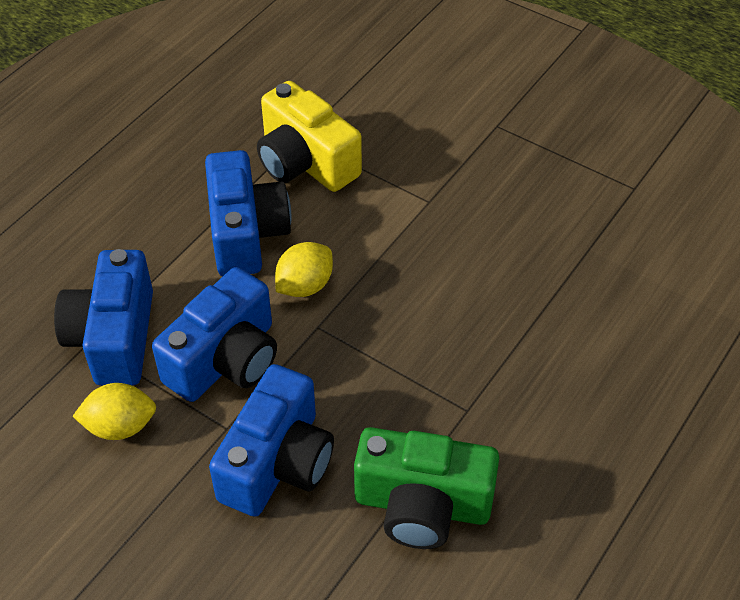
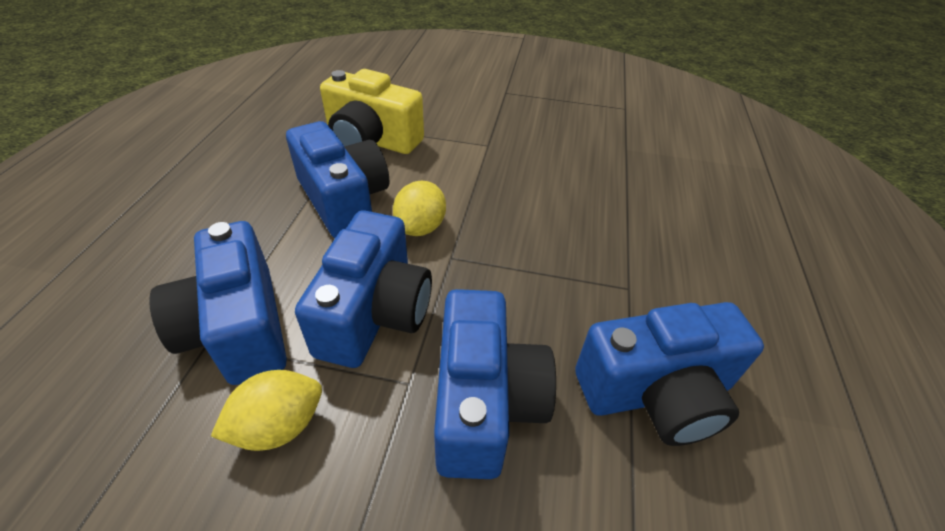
camera: 25 degrees left, 5 degrees down
(422, 505) = (656, 393): green camera -> blue camera

